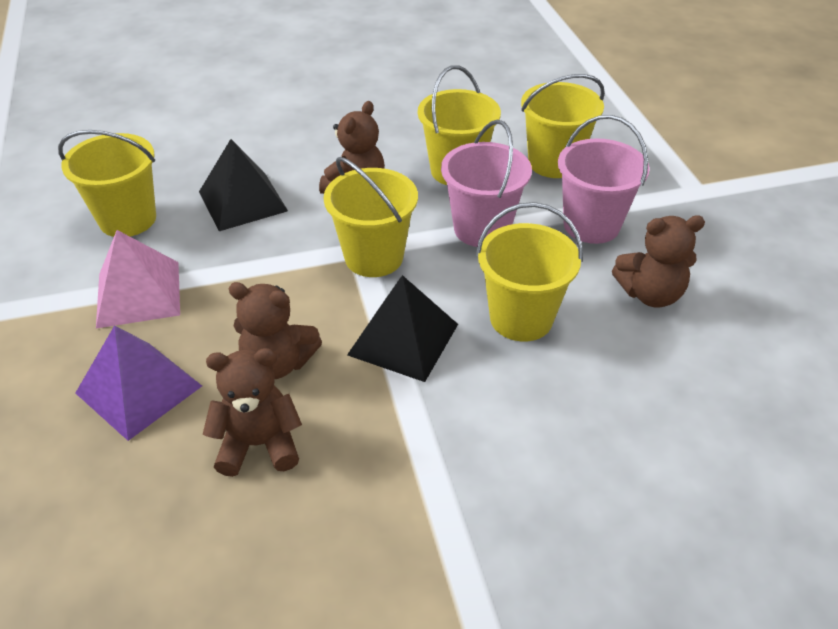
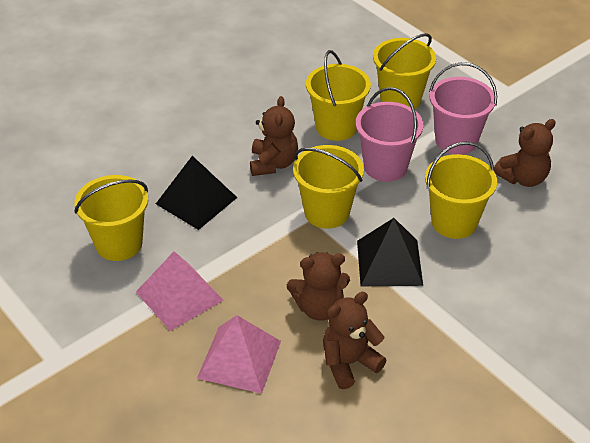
camera: 25 degrees left, 0 degrees up
(139, 389) = (239, 359): purple pyramid -> pink pyramid

